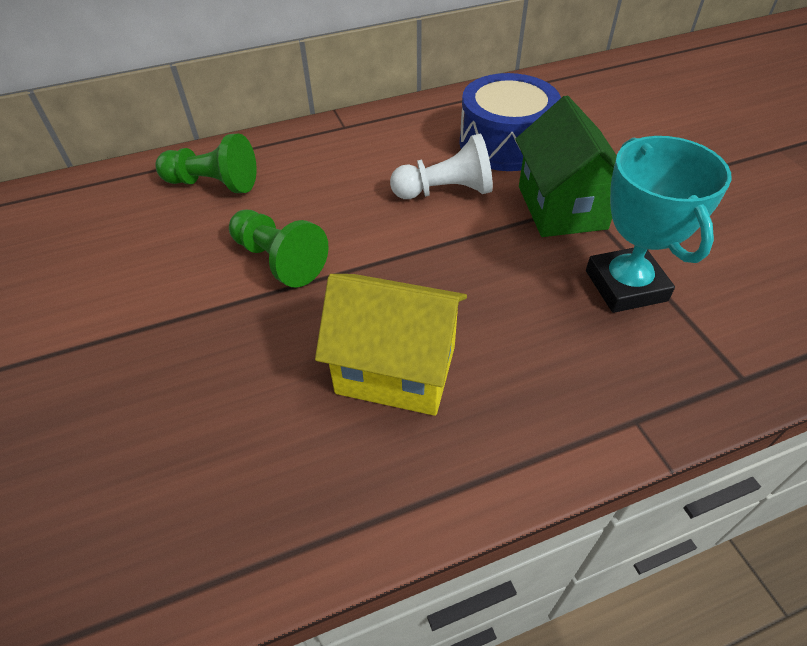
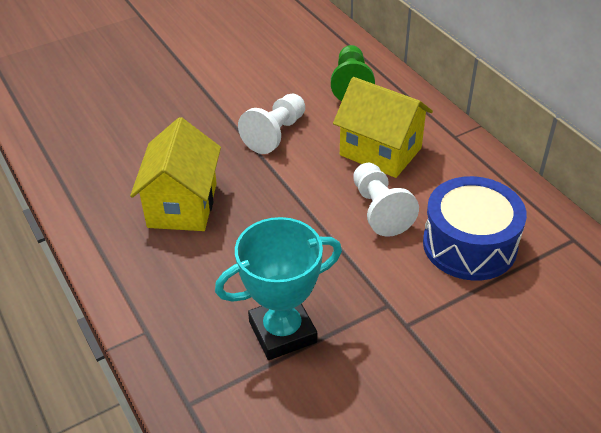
camera: 80 degrees right, 5 degrees down
(279, 260) = (275, 134): green pawn -> white pawn
(349, 178) = (380, 151): none -> yellow house
(561, 207) = (379, 289): green house -> none

